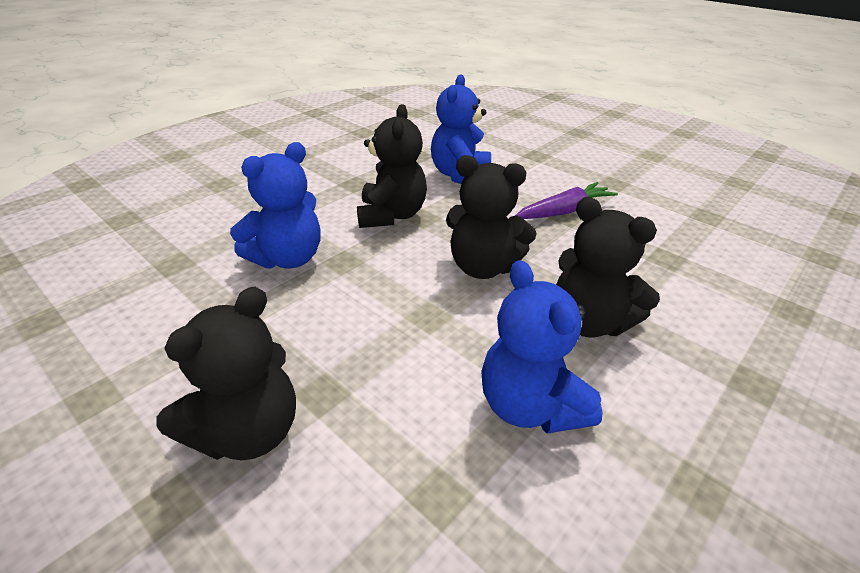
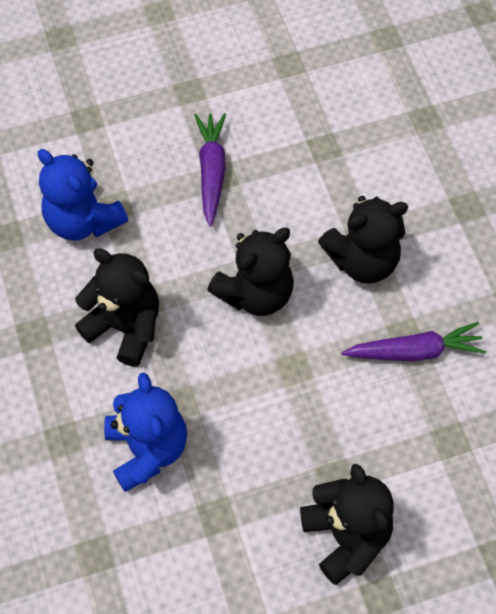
camera: 60 degrees left, 25 degrees up
(530, 406) = (415, 351): blue teddy bear -> purple carrot

